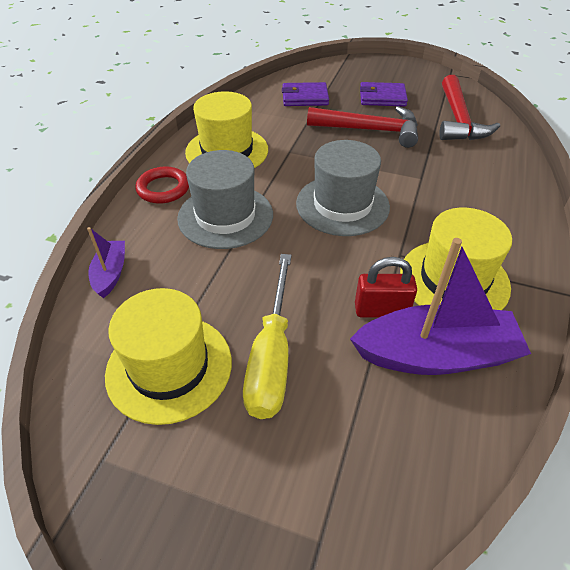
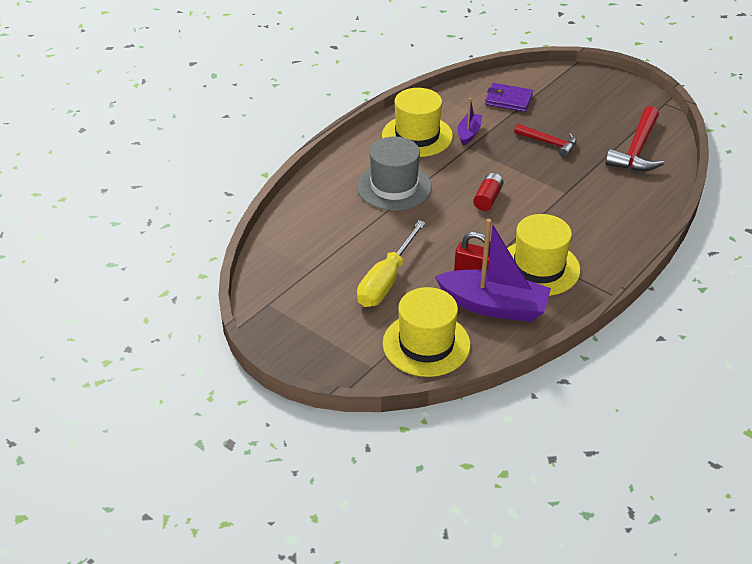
camera: 20 degrees right, 5 degrees down
(110, 273) = (300, 207): purple boat -> purple boat (468, 133)
(163, 188) = (355, 156): red ring -> none
(169, 367) = (320, 270): yellow hat -> yellow hat (426, 344)
(342, 205) = (488, 199): grey hat -> red battery
(370, 130) = (549, 143): red hammer -> red hammer, size x0.64
(382, 97) = (580, 114): purple wallet -> none

